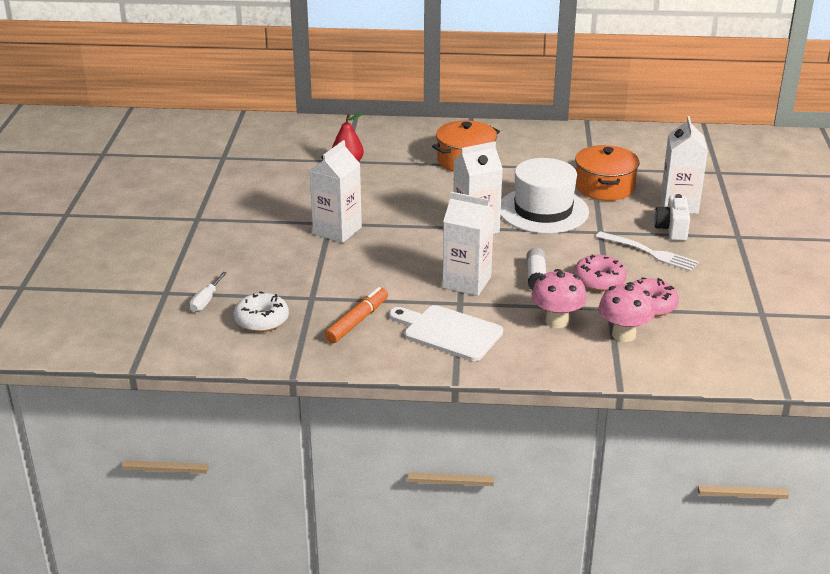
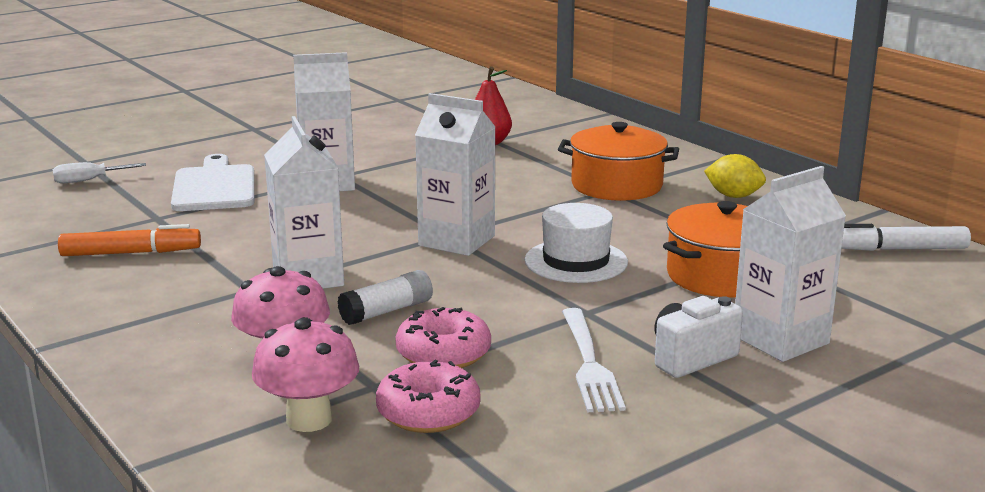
camera: 50 degrees right, 10 degrees down
(261, 320) = (77, 213): white donut -> none
(448, 332) = (165, 306): white cutting board -> white cutting board (214, 187)
(522, 141) = (733, 196): none -> yellow lemon
(543, 210) = (576, 261): white hat -> white hat, size x0.66
(630, 139) = (899, 249): none -> white marker

